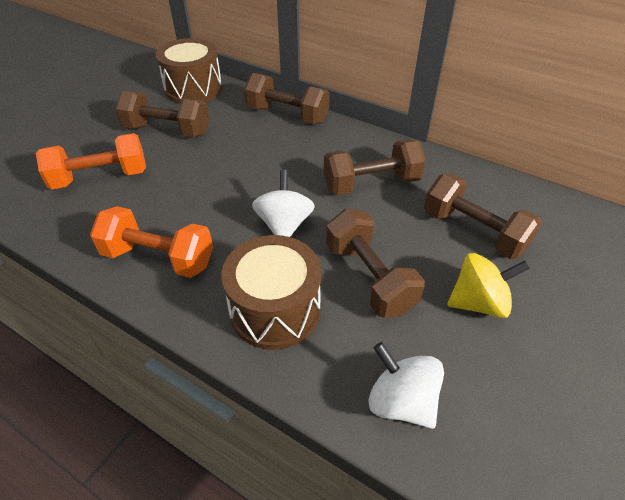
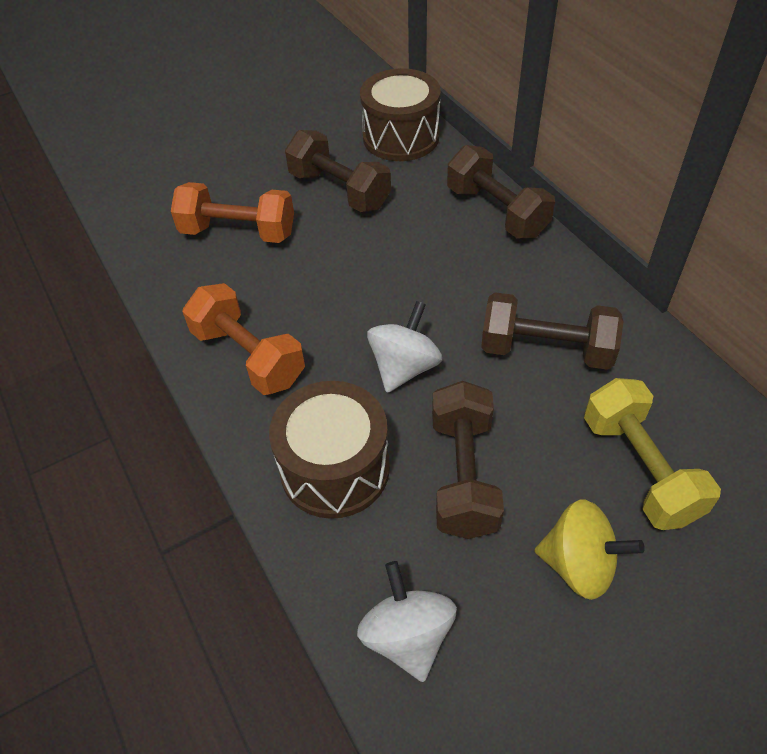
camera: 30 degrees right, 5 degrees up
(474, 232) = (639, 469): brown dumbbell -> yellow dumbbell

